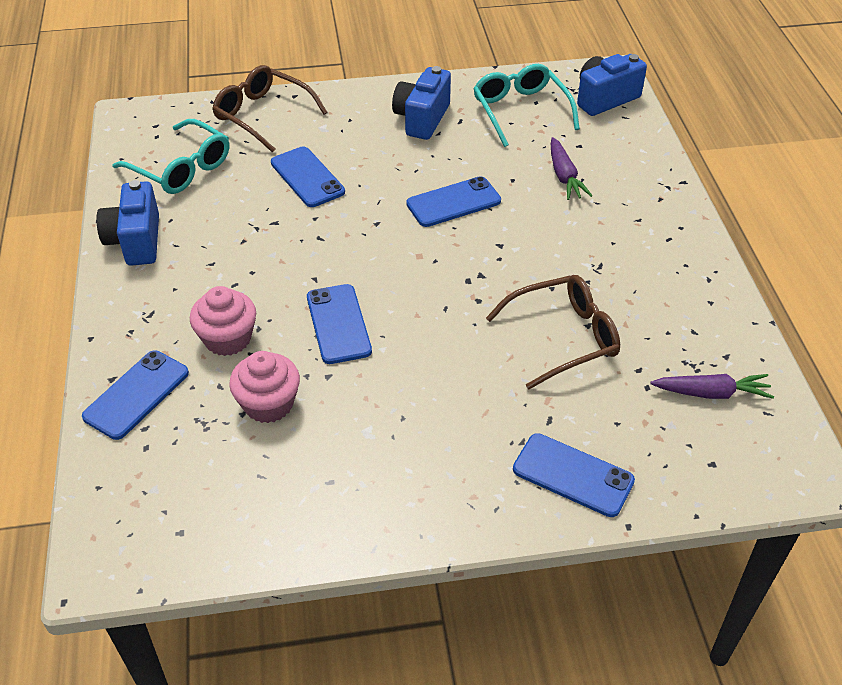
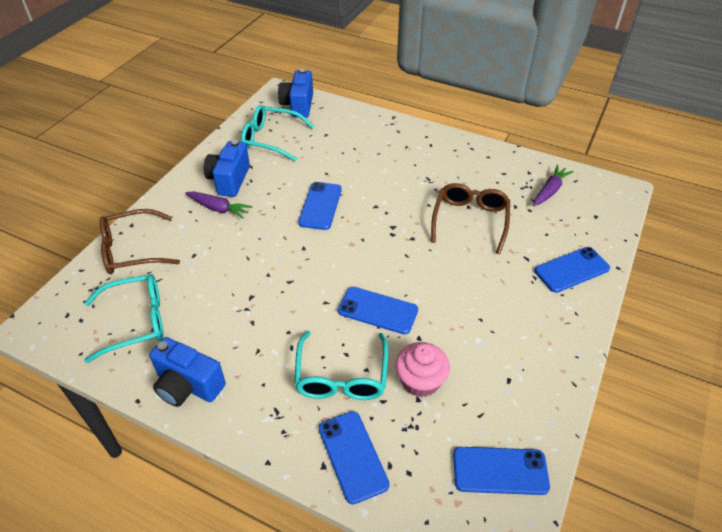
camera: 55 degrees left, 0 degrees up
(227, 339) = (341, 375): pink cupcake -> turquoise glasses
(307, 177) = (224, 259): blue phone -> blue phone (500, 471)
(422, 119) = (229, 180): blue camera -> blue camera turned 45 degrees clockwise
(564, 176) = (345, 153): purple carrot -> purple carrot (219, 209)

